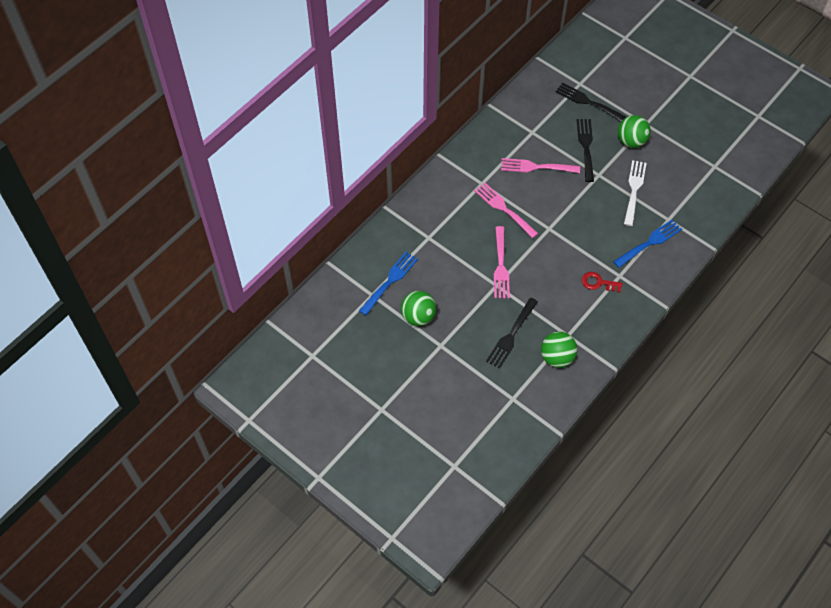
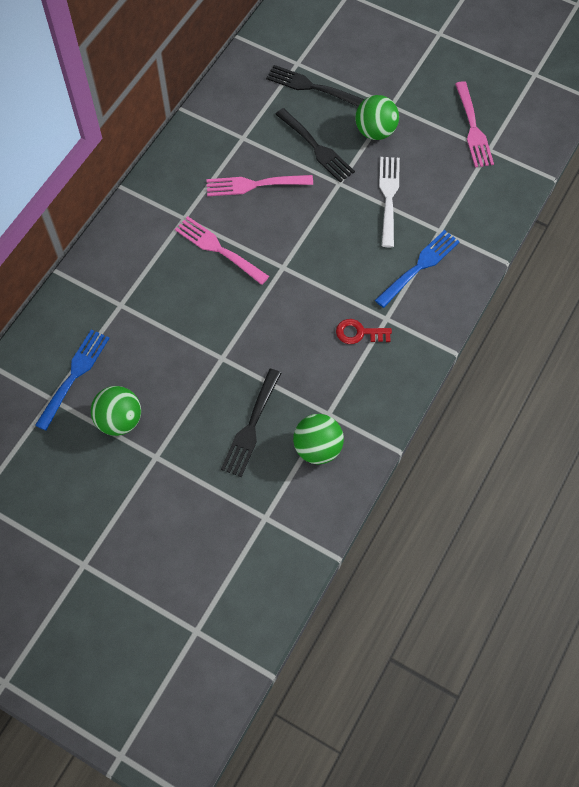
camera: 10 degrees left, 5 degrees up
(501, 266) = (224, 330): pink fork -> pink fork (473, 128)
(586, 147) = (316, 148): black fork -> black fork turned 150 degrees clockwise

